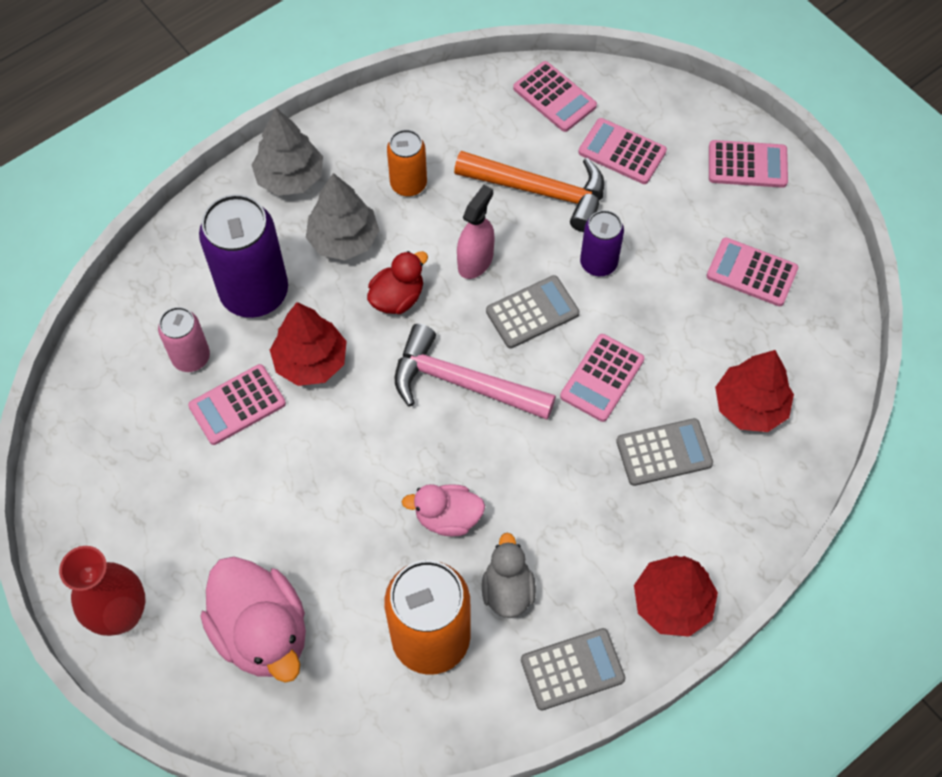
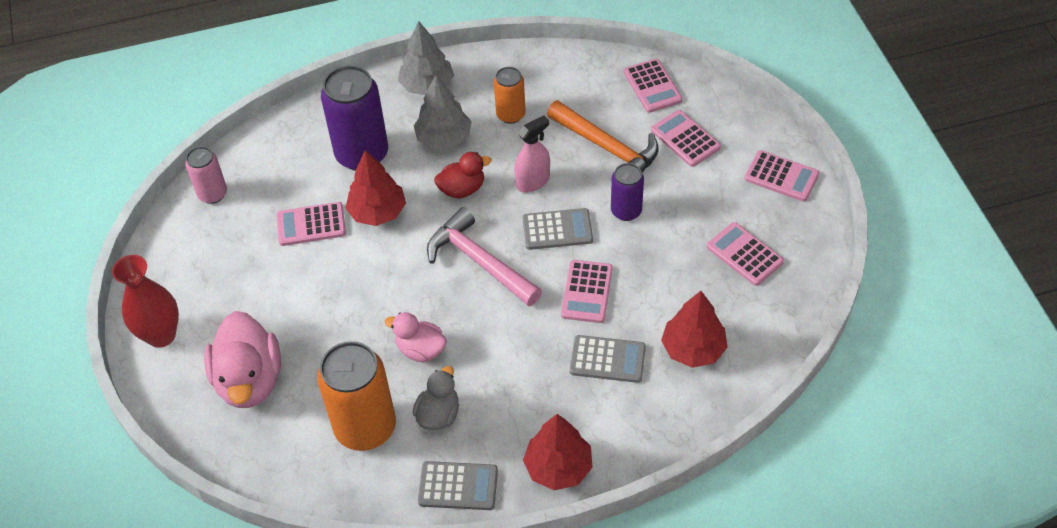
camera: 25 degrees right, 10 degrees down
(191, 357) = (296, 183): pink can -> pink can (212, 194)
(602, 378) = (587, 292): pink calculator -> pink calculator turned 45 degrees counterclockwise

